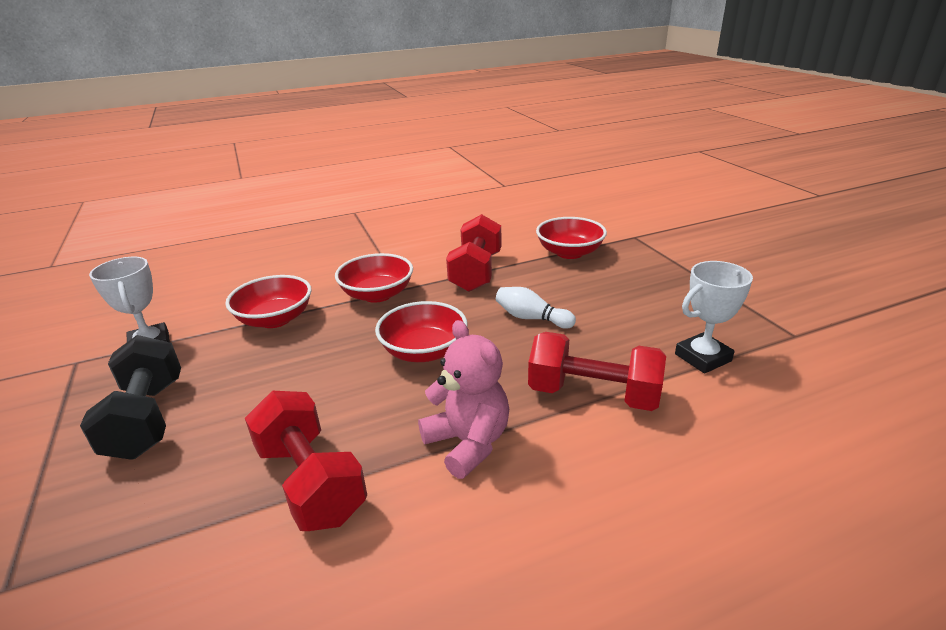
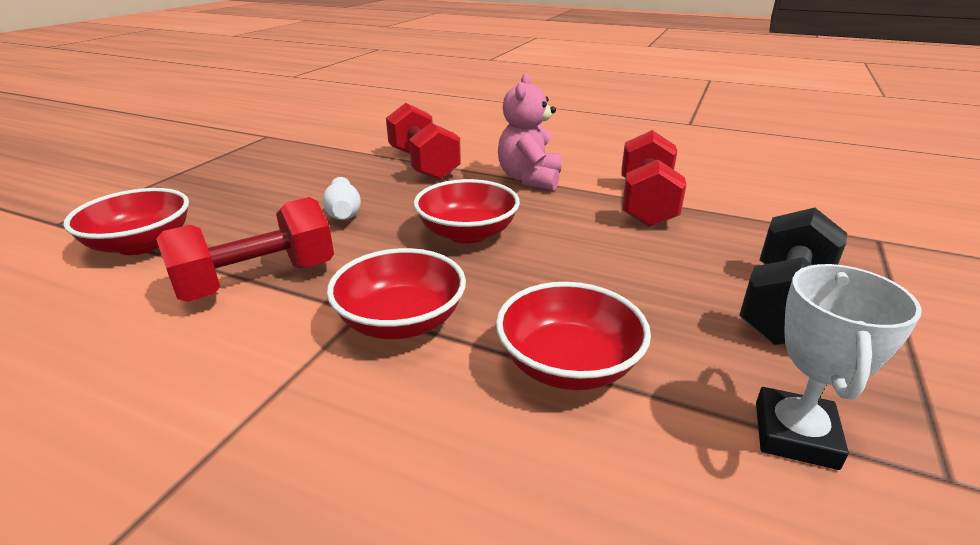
camera: 135 degrees left, 0 degrees up
(702, 357) = (331, 150): white trophy -> none

